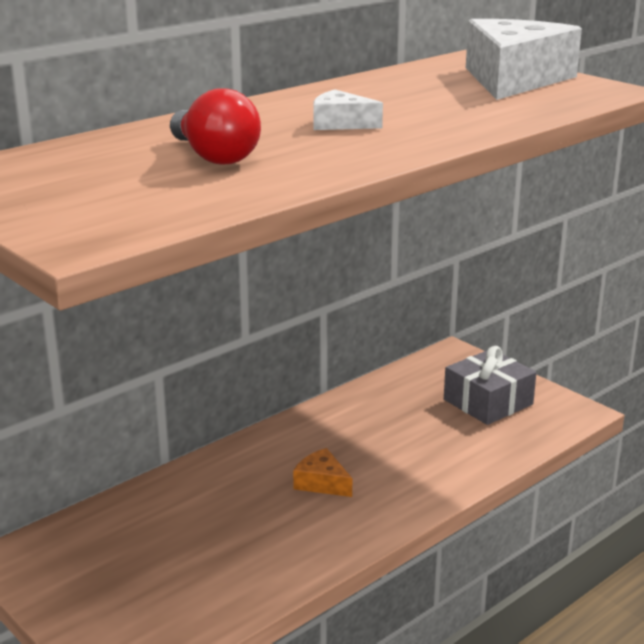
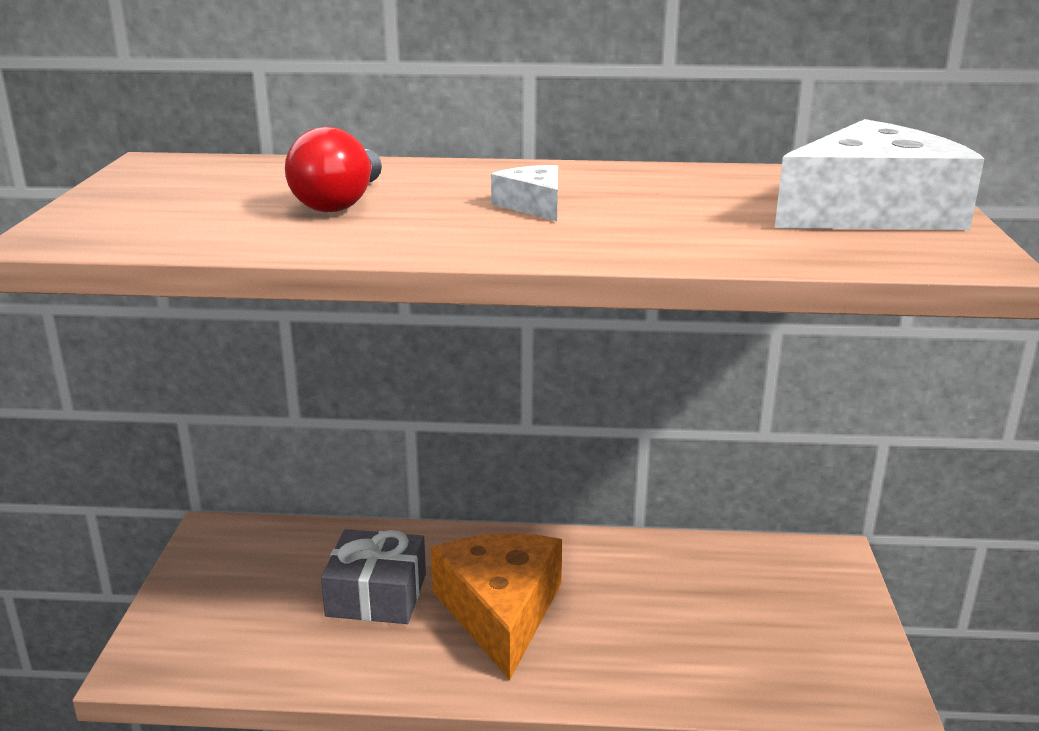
camera: 45 degrees right, 0 degrees up
(322, 483) = (500, 611): orange cheese -> orange cheese, size x2.19
(488, 402) = (791, 628): grey gift -> grey gift (376, 595)

